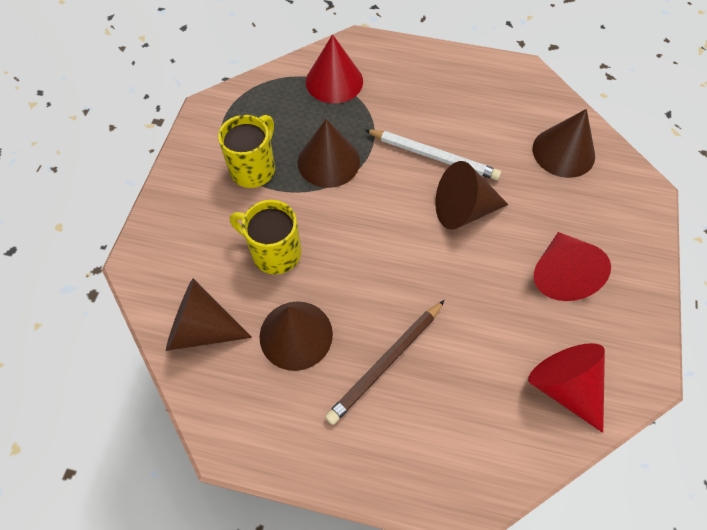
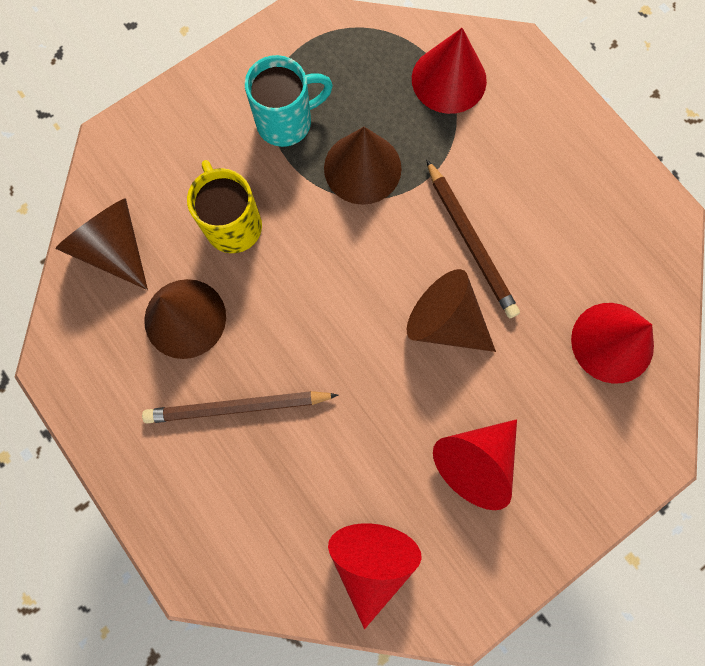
camera: 40 degrees right, 15 degrees up
(254, 168) = (286, 122): yellow mug -> turquoise mug
(433, 156) = (470, 241): white pencil -> brown pencil
(563, 152) = (612, 342): brown cone -> red cone

